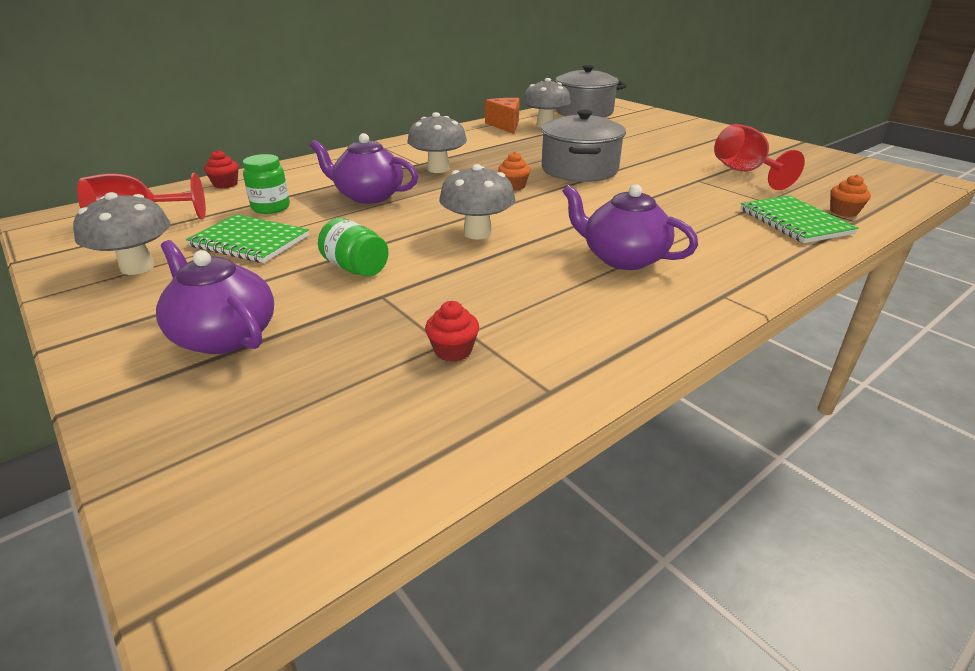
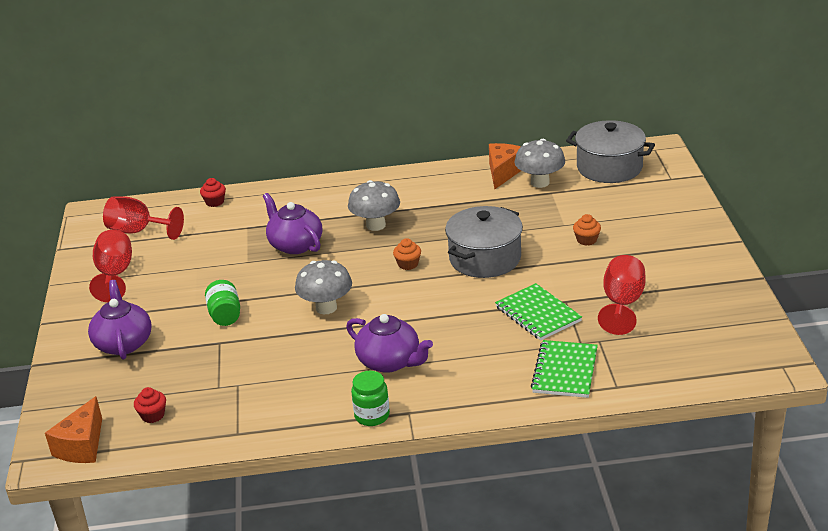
camera: 35 degrees right, 0 degrees up
(137, 267) = (115, 275): grey mushroom -> red goblet
(250, 241) = (187, 270): green notebook -> green notebook (538, 314)
(271, 208) = (223, 239): green jar -> green jar (372, 416)
(283, 520) = (82, 446): none -> orange cheese
(453, 350) = (218, 393): red cupcake -> red cupcake (153, 415)
(622, 258) = (390, 362): purple teapot -> purple teapot turned 150 degrees clockwise
(843, 212) = (624, 374): orange cupcake -> orange cupcake (586, 240)

